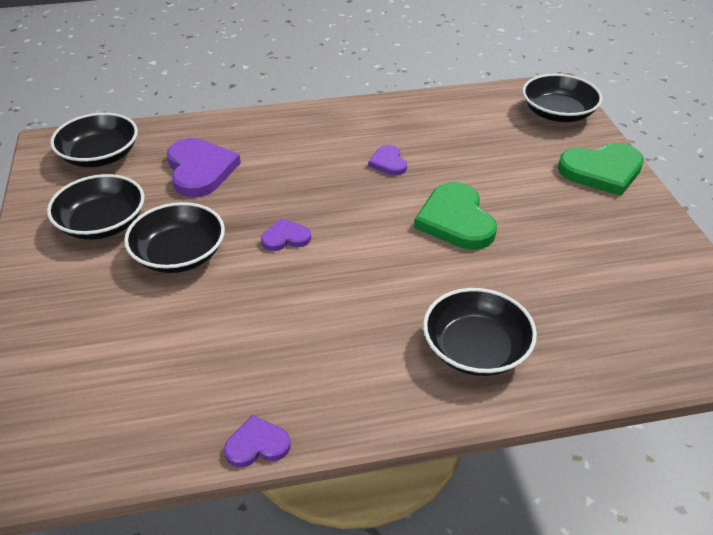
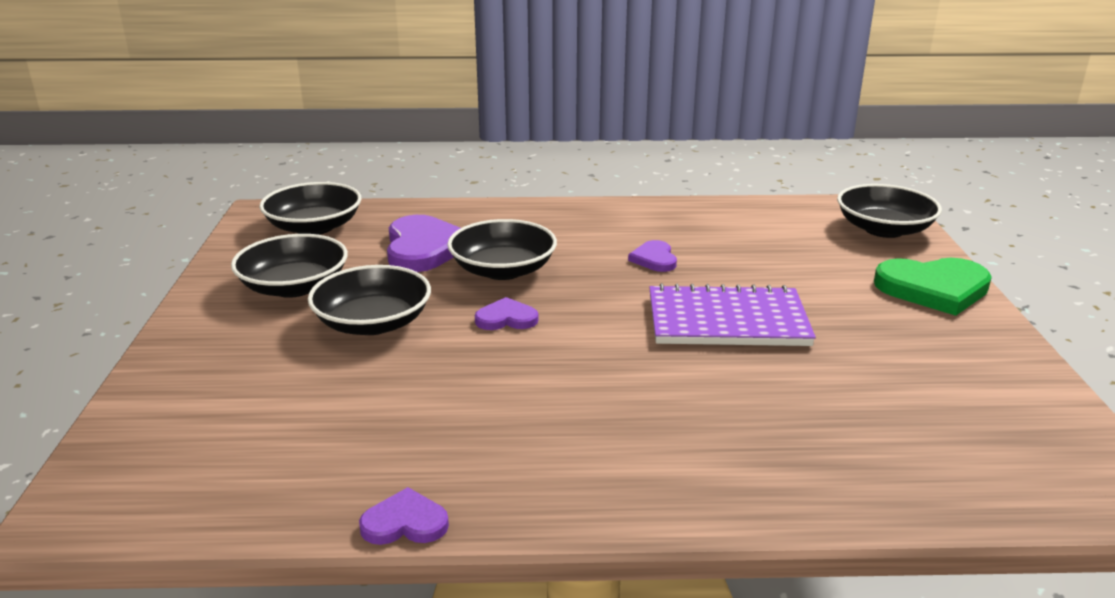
camera: 10 degrees right, 15 degrees down
(456, 220) = (727, 321): green heart -> purple notebook
(476, 349) = (723, 454): black bowl -> black bowl (503, 270)

